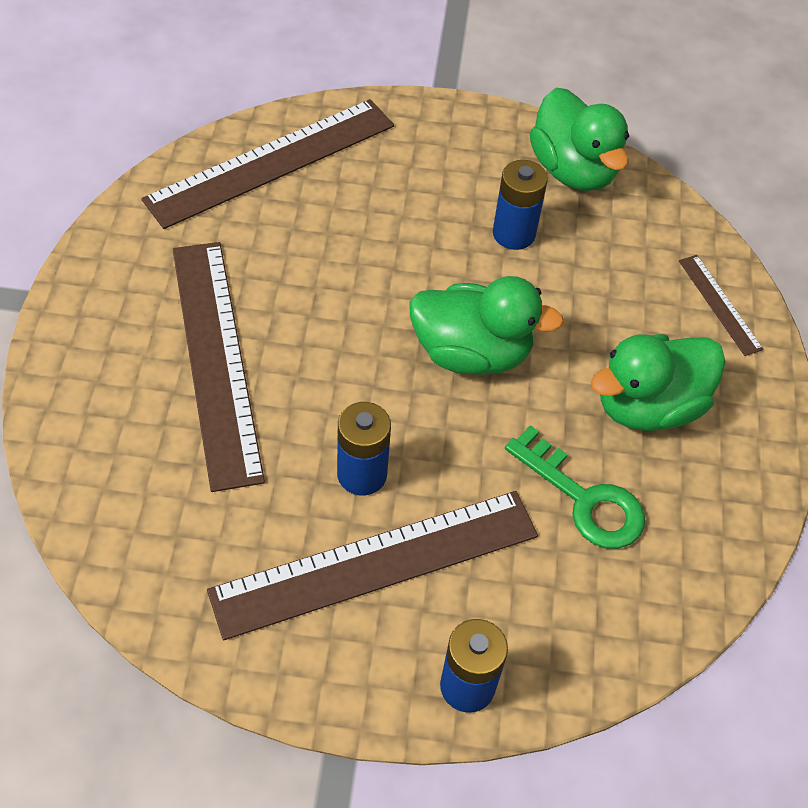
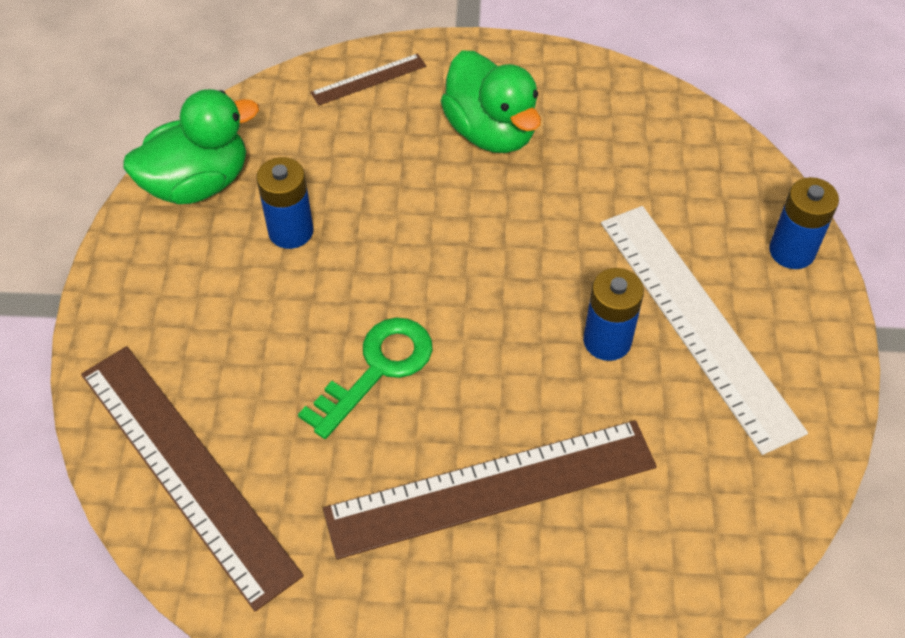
camera: 90 degrees left, 0 degrees up
(376, 563) = (697, 322): brown ruler -> white ruler
(471, 353) = (450, 261): green duck -> none
(584, 499) = (596, 176): green key -> green key (377, 369)

